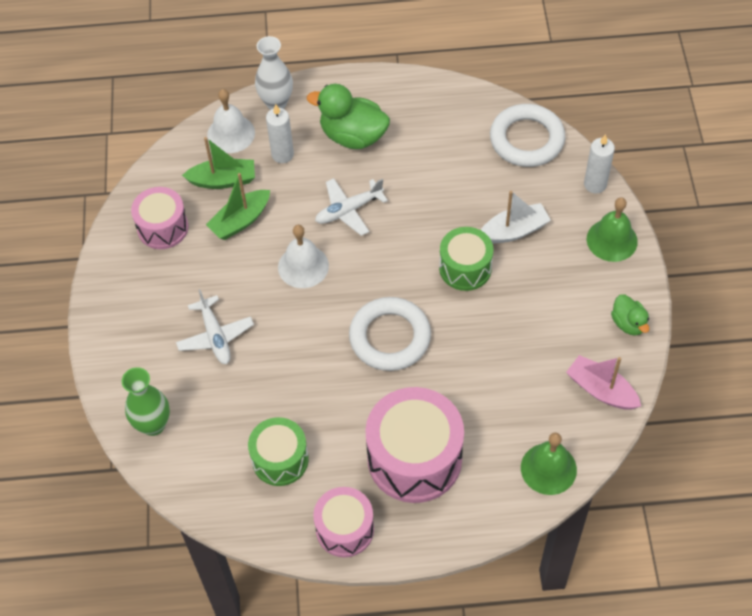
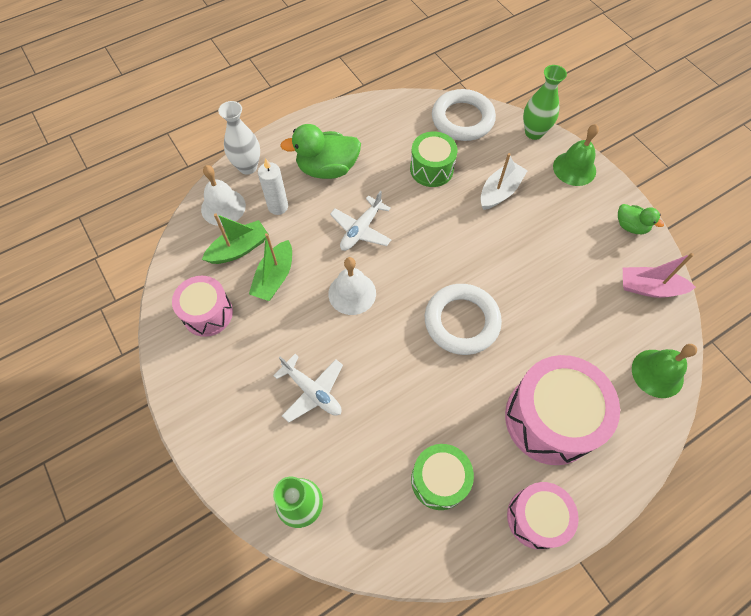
camera: 30 degrees left, 5 degrees up
(465, 268) = (483, 237): green drum -> green drum (431, 169)
(595, 184) = (534, 132): white candle -> green vase

